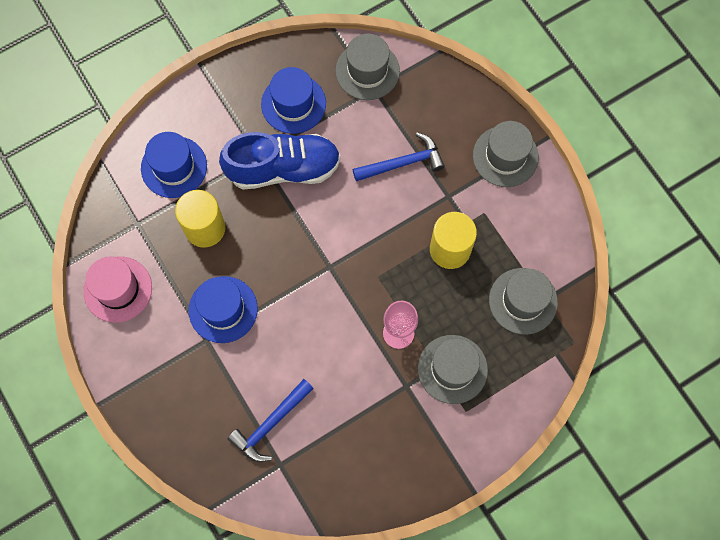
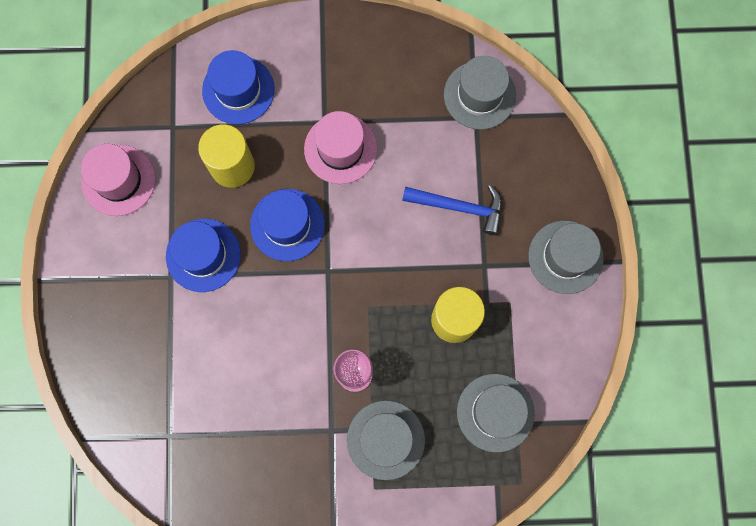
camera: 30 degrees right, 5 degrees up
(270, 424) = (183, 392): blue hammer -> none
(283, 168) = (340, 149): blue shoe -> pink hat
(293, 104) = (388, 89): blue hat -> blue hat (287, 225)

